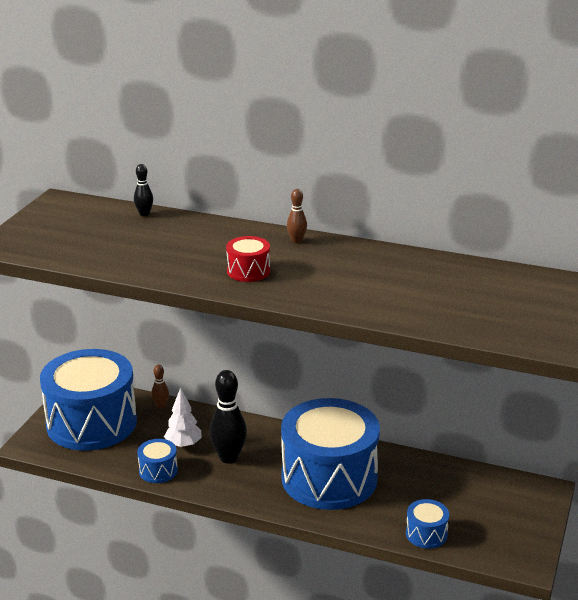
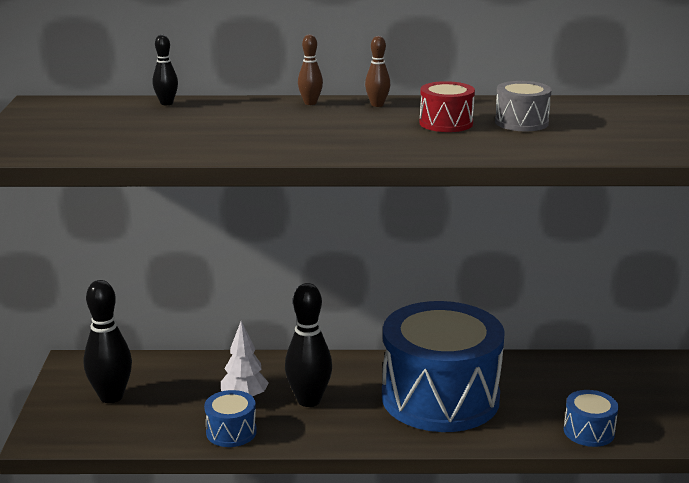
camera: 20 degrees left, 5 degrees down
(91, 423) = (111, 397): blue drum -> black bowling pin
(161, 406) = (189, 362): brown bowling pin -> brown bowling pin (310, 103)
(248, 271) = (351, 136): red drum -> red drum (446, 123)
(390, 279) = (521, 122): none -> grey drum

